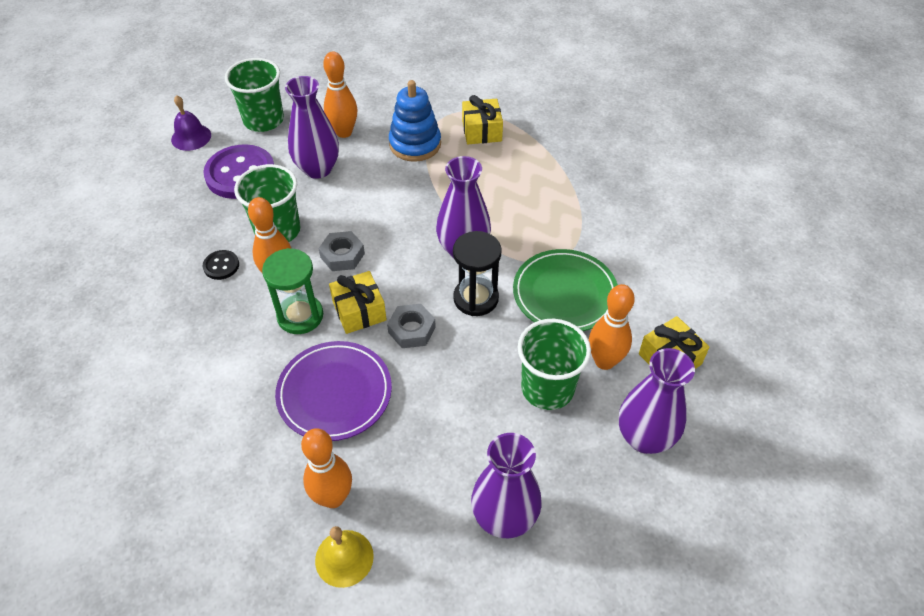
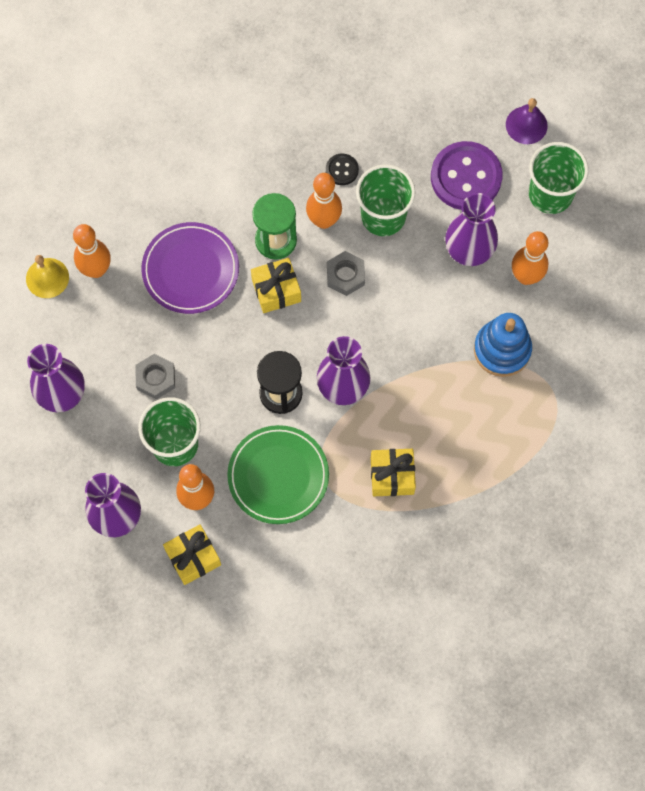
camera: 95 degrees right, 20 degrees up
(412, 330) = (250, 335): grey nut -> grey nut (156, 378)
(482, 131) = (520, 422): yellow gift -> yellow gift (392, 476)

